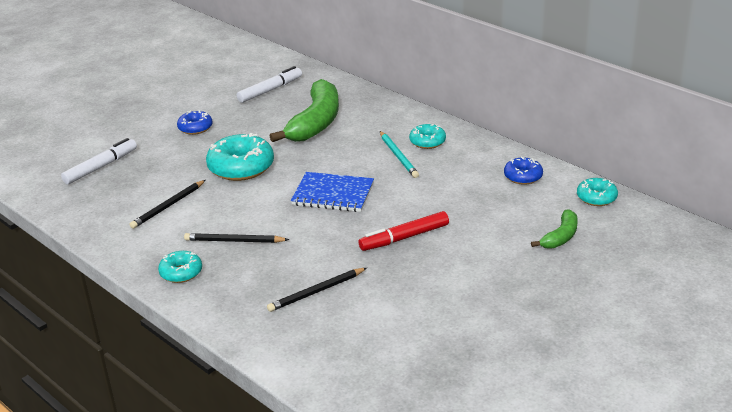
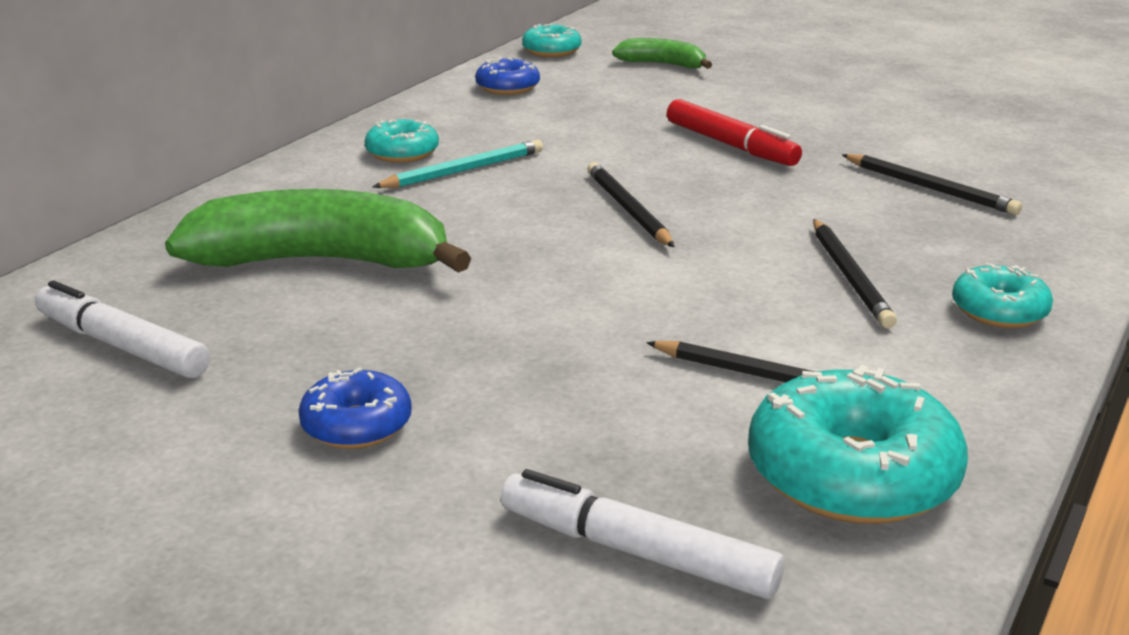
camera: 105 degrees left, 5 degrees down
(241, 167) = (558, 318): turquoise donut -> turquoise donut (852, 475)
(333, 194) = (627, 209): blue notebook -> black pencil

